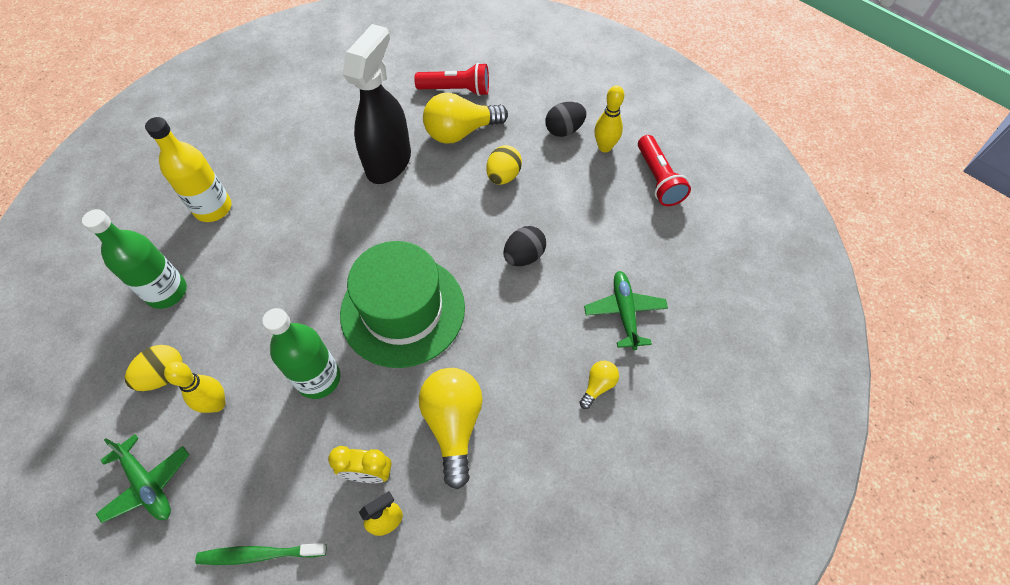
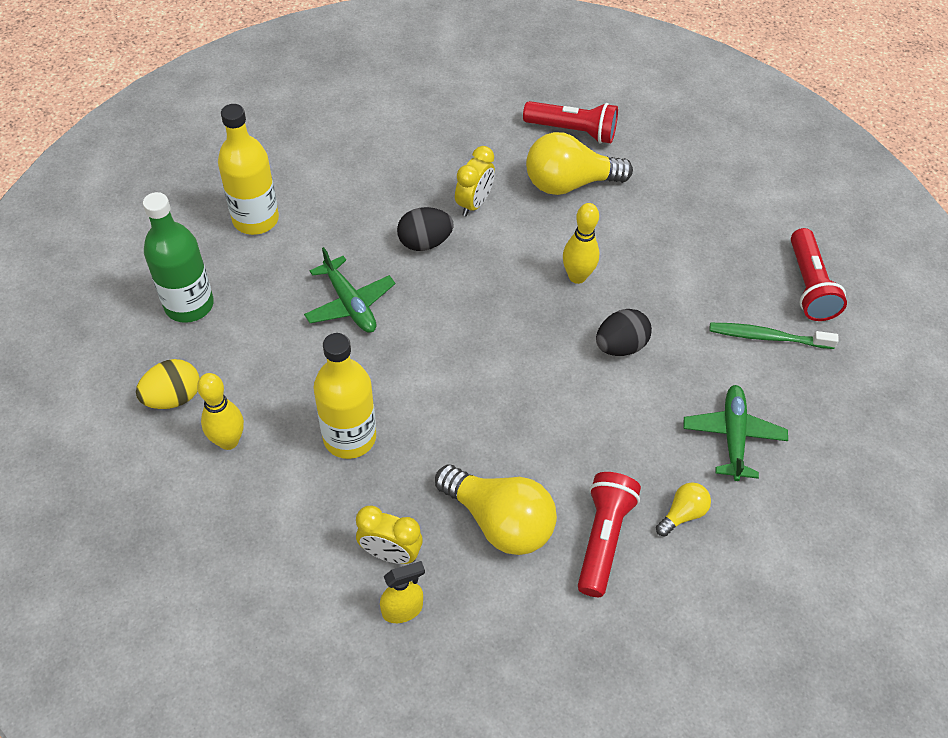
camera: 10 degrees right, 5 degrees down
(148, 484) = (139, 511): green plane -> green plane (350, 304)
(259, 554) = (253, 613): green toothbrush -> green toothbrush (767, 337)
(319, 379) = (349, 437): green bottle -> yellow bottle
(389, 162) = (474, 204): black spray bottle -> yellow clock
(403, 310) = (461, 380): green hat -> none
(454, 424) = (499, 521): yellow light bulb -> yellow light bulb turned 120 degrees clockwise
(503, 176) = (612, 246): yellow egg -> none
(539, 420) = (603, 538): none -> red flashlight
(564, 130) = (700, 204): black egg -> black egg (424, 242)
(604, 147) = (748, 234): yellow bowling pin -> yellow bowling pin (577, 276)

